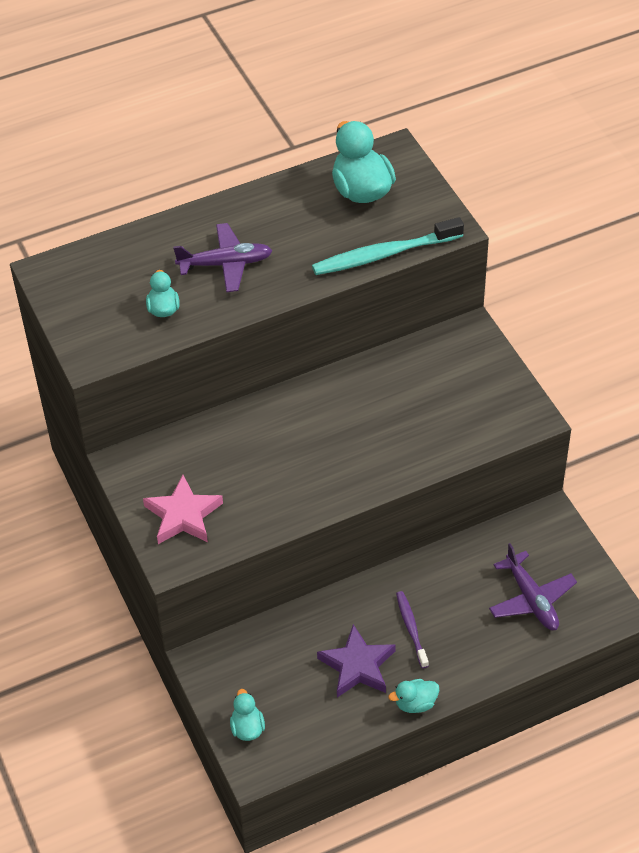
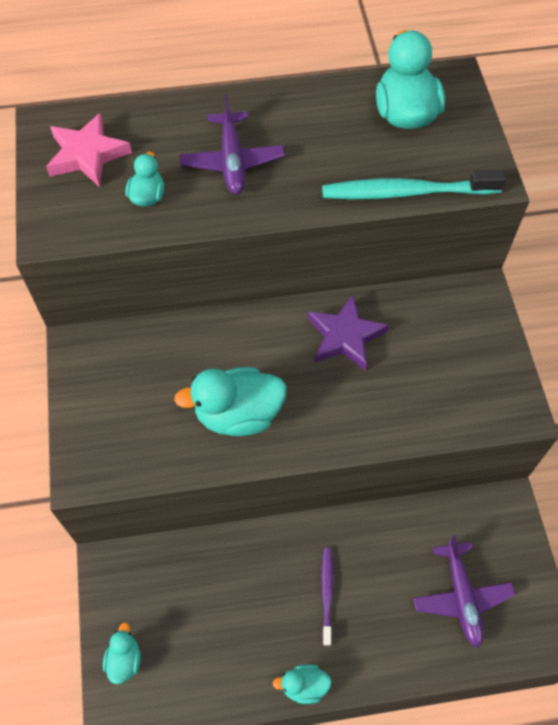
camera: 15 degrees right, 10 degrees up
(183, 515) = (114, 423): pink star -> pink star (87, 154)
(226, 264) = (232, 161): purple plane -> purple plane turned 75 degrees clockwise
(290, 480) = (238, 414): none -> turquoise duck
(357, 666) = (259, 621): purple star -> purple star (345, 336)

